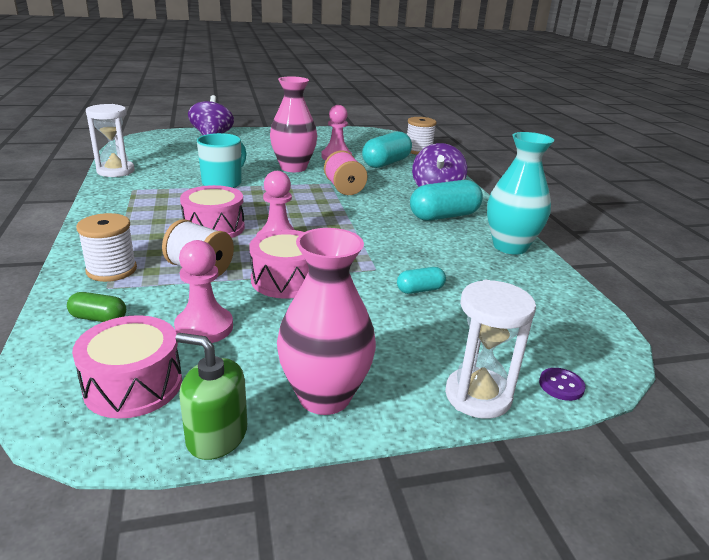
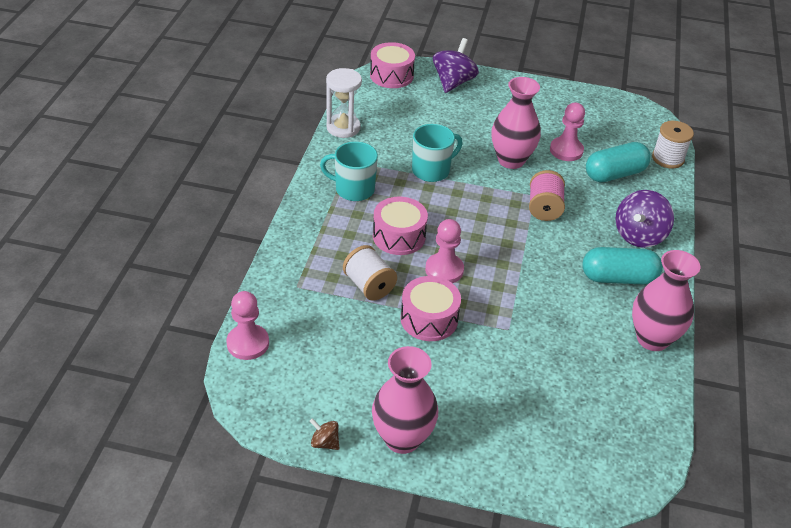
camera: 25 degrees right, 15 degrees up
(99, 318) = (284, 317): green capsule -> none
(111, 270) = (305, 268): white spool -> none
(133, 385) = (289, 385): pink drum -> pink drum (391, 75)
(145, 206) = (353, 189): none -> turquoise mug
(204, 327) = (349, 350): pink pawn -> pink pawn (248, 343)
(217, 436) = (325, 442): green soap dispenser -> brown spinning top
(420, 290) = (531, 365): turquoise capsule -> none
(478, 396) = (505, 477): white hourglass -> none
(510, 246) = (652, 339): turquoise vase -> pink vase
(561, 385) = (573, 492): purple button -> none

